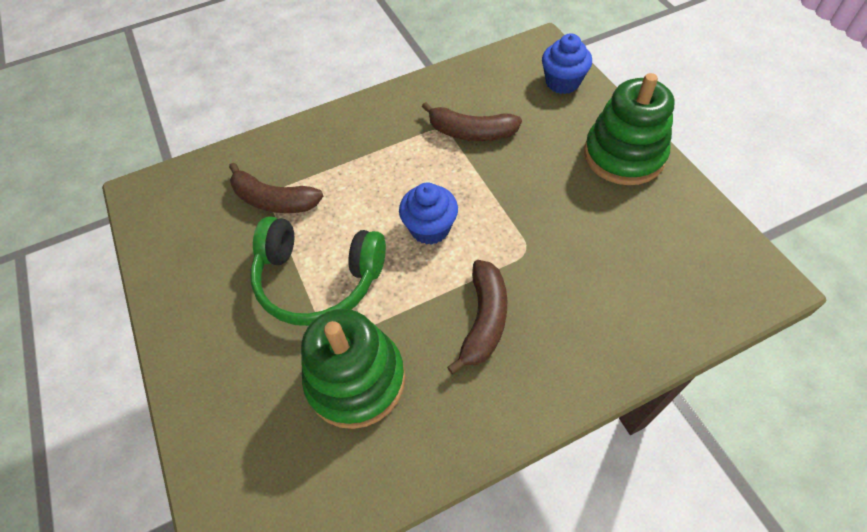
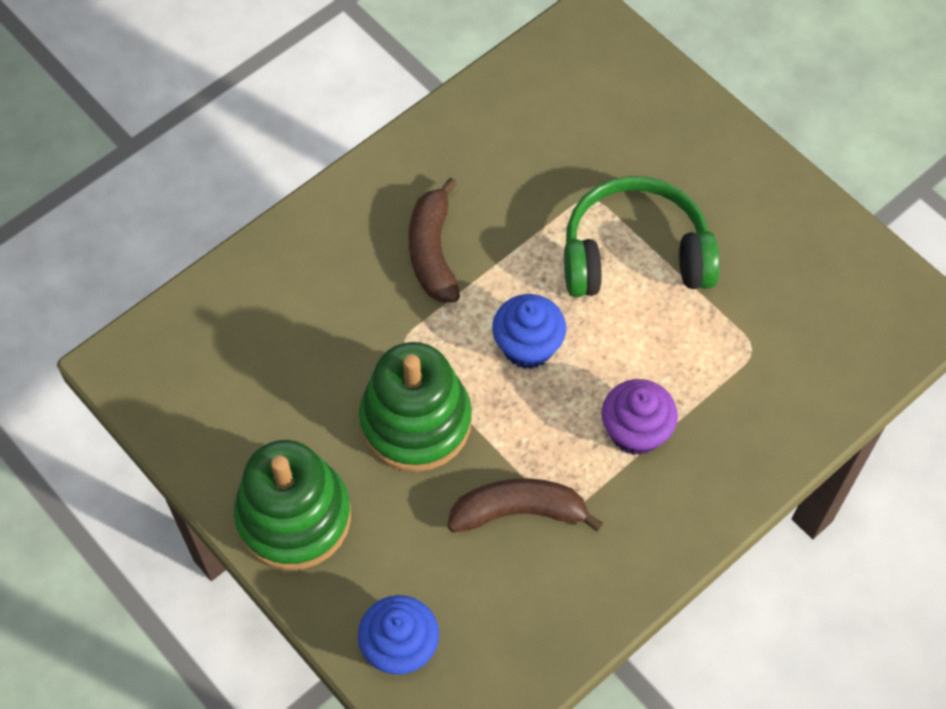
camera: 160 degrees right, 5 degrees up
(274, 200) = (744, 341): brown banana -> none
(356, 379) = (546, 166): green stacking toy -> green stacking toy (416, 421)
(377, 161) = (635, 431): none -> purple cupcake

